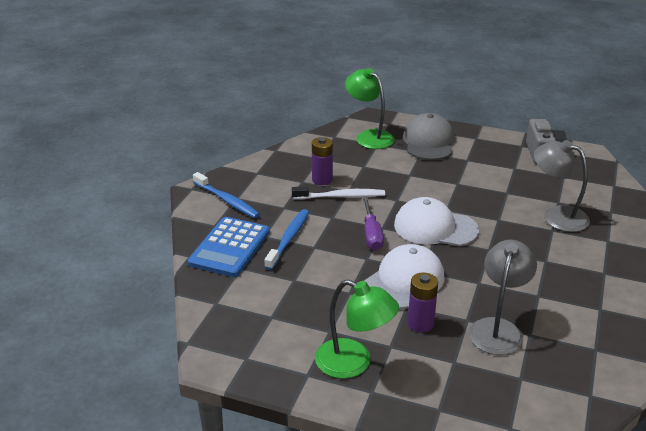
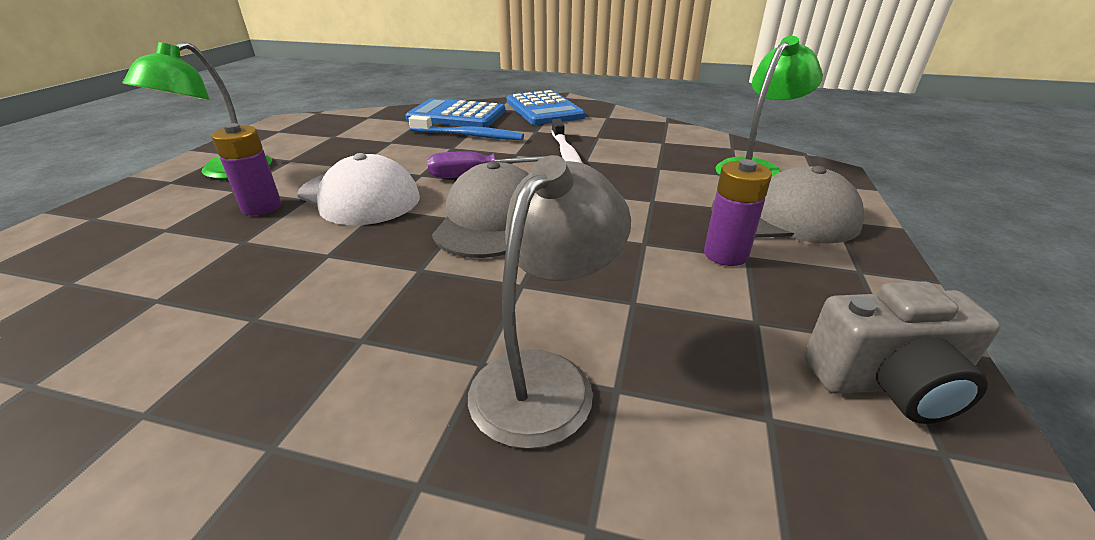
camera: 85 degrees right, 0 degrees up
(227, 201) = (544, 109): blue toothbrush -> blue calculator
(322, 180) = (606, 145): purple battery -> purple battery (725, 254)
(435, 227) = (491, 219): white cap -> grey cap
(498, 328) = (198, 267): grey lamp -> none

